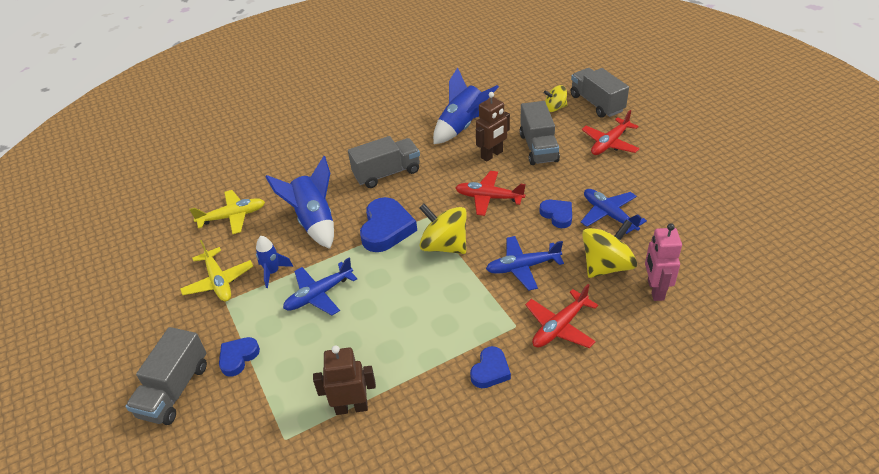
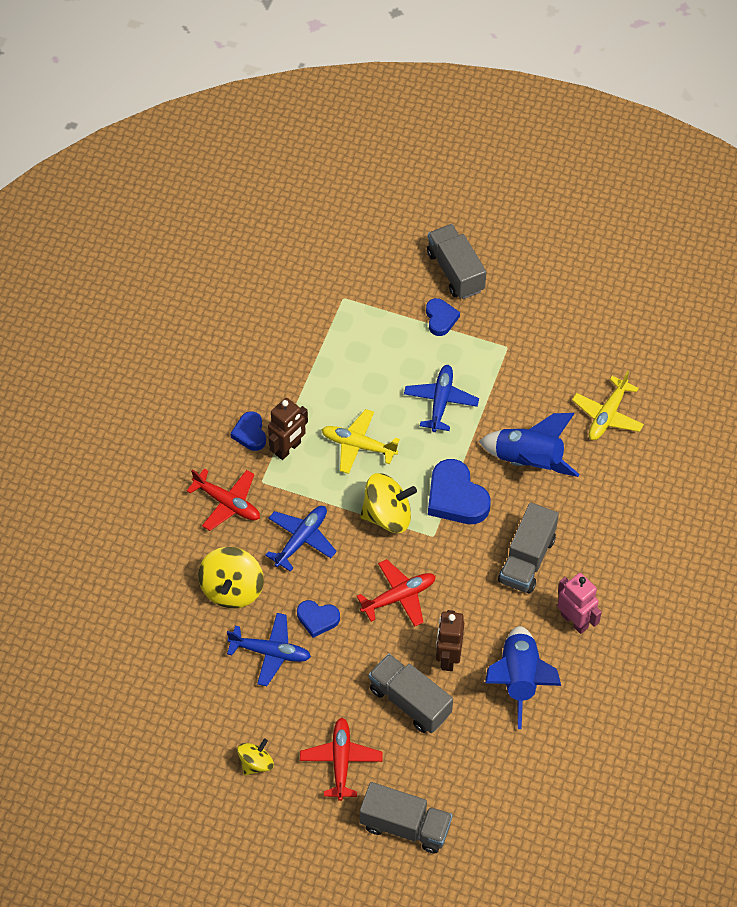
camera: 135 degrees right, 15 degrees up
(219, 281) = (534, 356): yellow plane -> yellow plane (358, 445)
(273, 272) = (501, 393): blue rocket -> none
(351, 407) = (321, 344): brown robot -> brown robot (288, 449)
(555, 108) = (446, 783): yellow spinning top -> yellow spinning top (256, 763)
(559, 327) = (227, 503): red plane -> red plane turned 120 degrees clockwise
(655, 290) = (176, 591): pink robot -> pink robot (574, 621)

